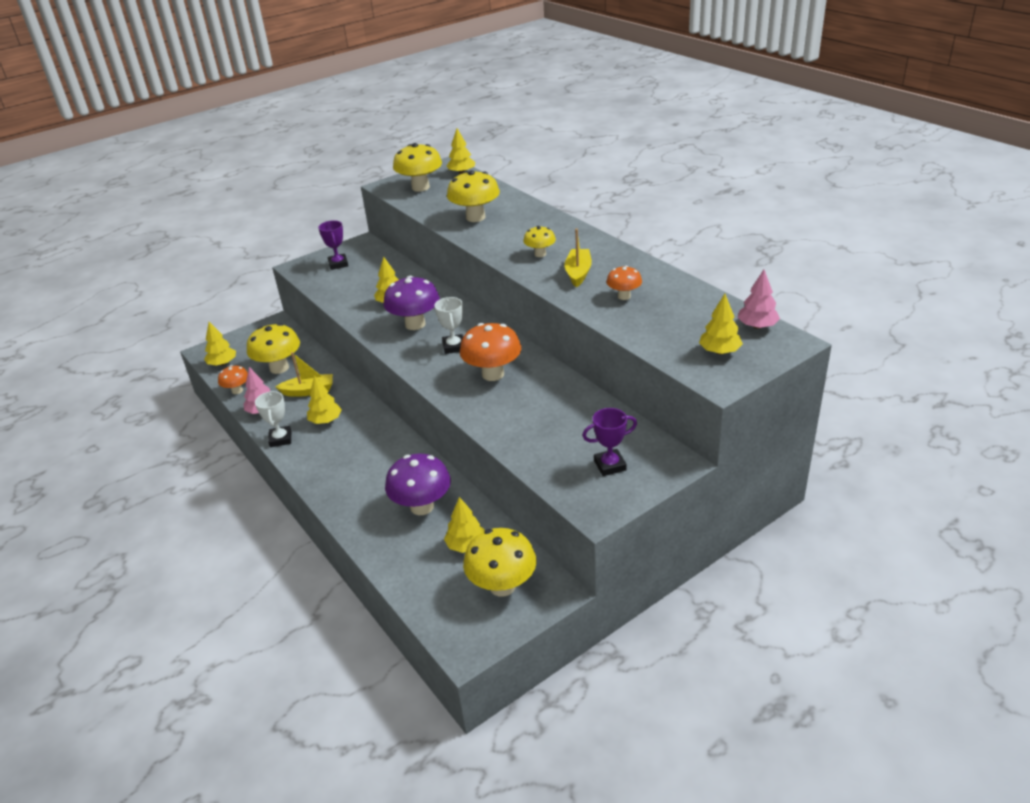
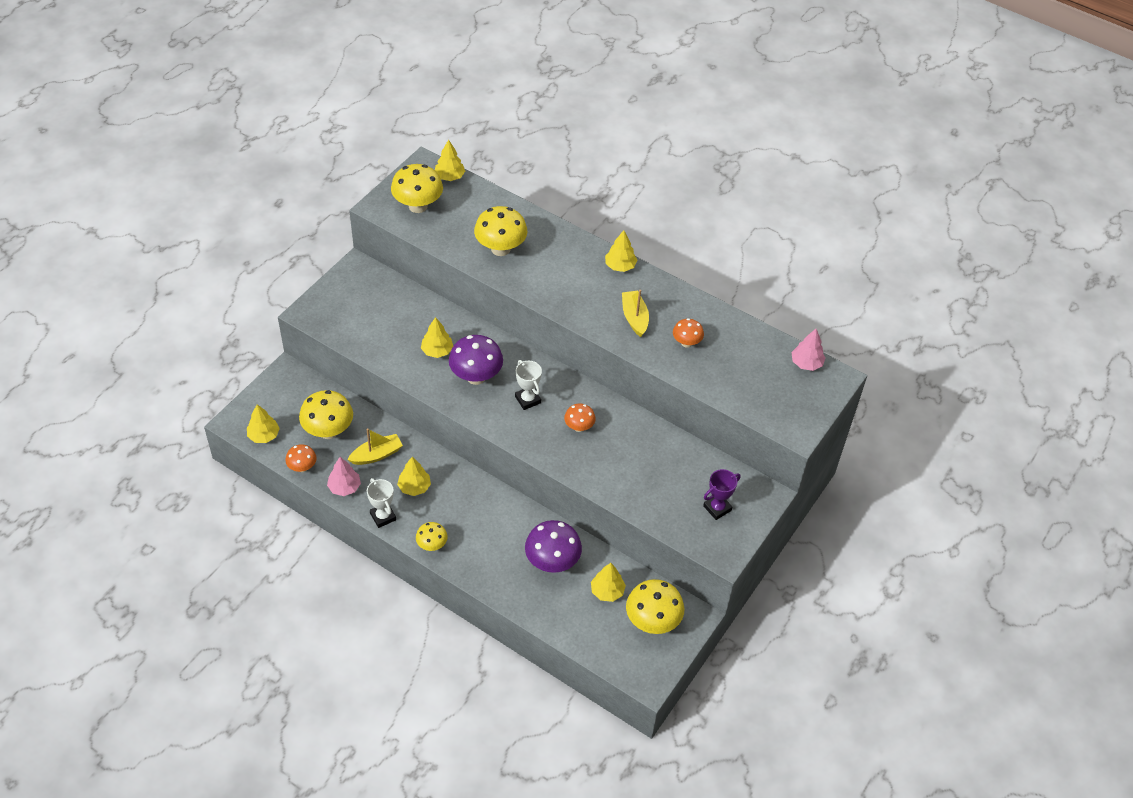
camera: 25 degrees left, 15 degrees up
(338, 264) = (349, 303): purple trophy -> none
(493, 374) = (579, 427): orange mushroom -> orange mushroom, size x0.56
(540, 254) = (588, 296): yellow mushroom -> yellow mushroom (432, 545)
(719, 351) = (786, 397): yellow tree -> yellow tree (620, 266)

